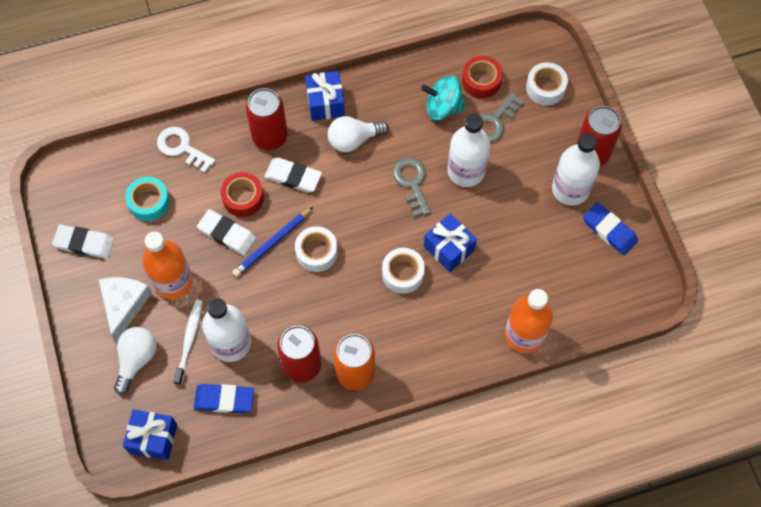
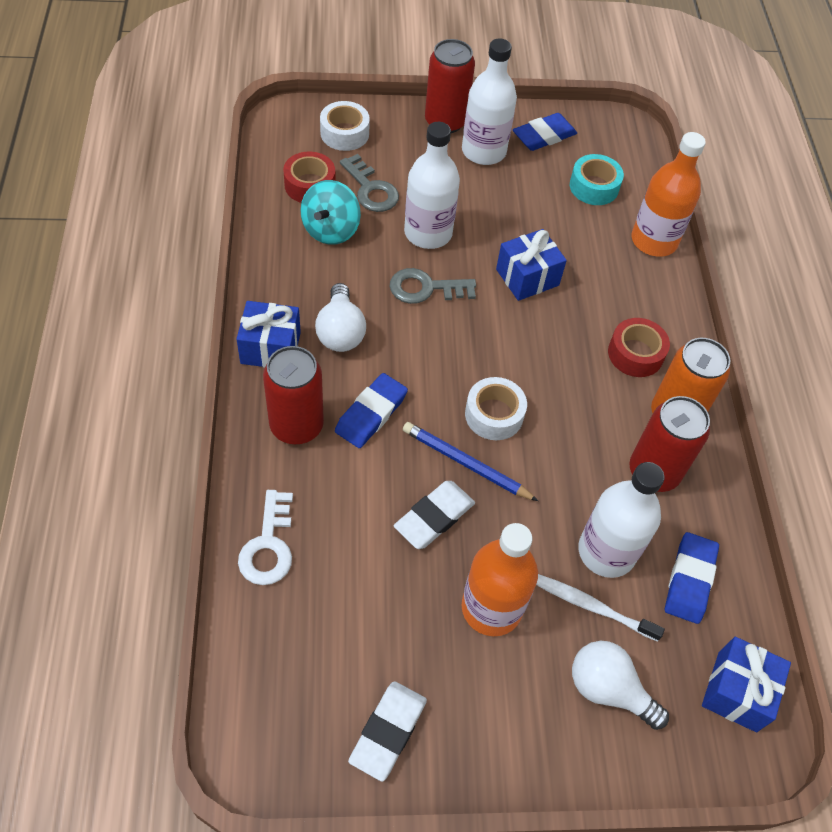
camera: 80 degrees left, 10 degrees down
(124, 305) = (513, 689): white cheese -> none
(149, 202) = (346, 614): turquoise tape -> turquoise tape (594, 187)
(182, 148) = (268, 545): white key -> white key turned 45 degrees counterclockwise
(243, 198) = (383, 483): red tape -> red tape (635, 354)
(272, 243) = (466, 463): blue pencil -> blue pencil turned 150 degrees clockwise
(293, 177) = (371, 413): white eraser -> blue eraser
(403, 273) = (549, 331): white tape -> none

